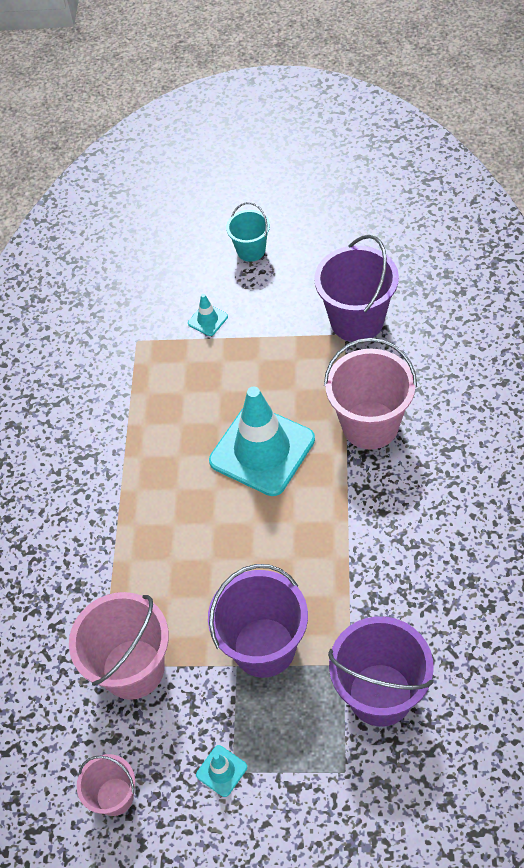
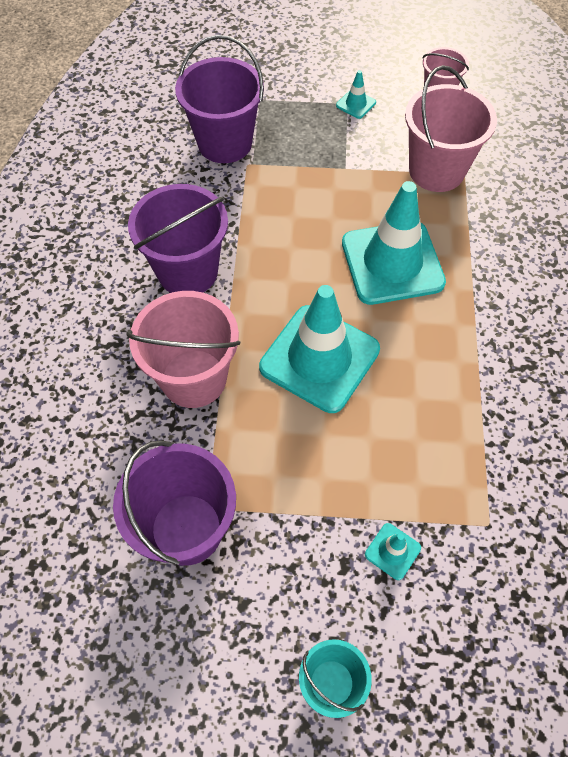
camera: 175 degrees right, 5 degrees up
(191, 548) = (392, 263): none -> turquoise traffic cone
(264, 647) = (321, 179): purple bucket -> purple bucket (187, 271)

